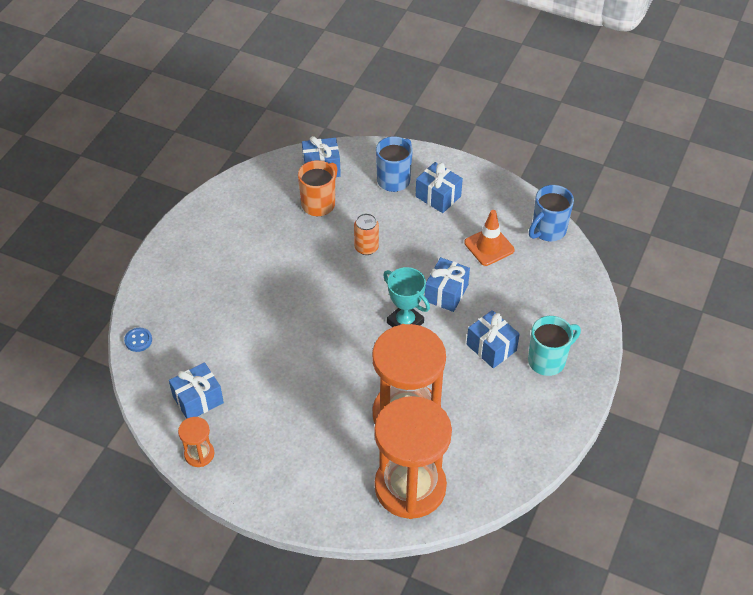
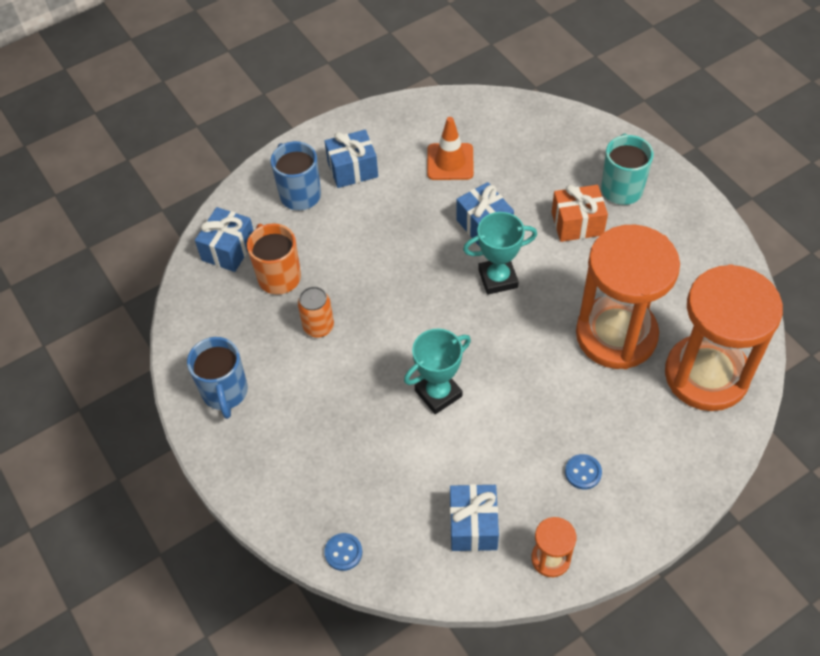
camera: 55 degrees left, 5 degrees up
(277, 444) = (583, 472): none -> blue button
(286, 333) = (438, 393): none -> turquoise trophy
(366, 247) = (373, 263): orange can -> orange can (318, 327)
(491, 347) = (577, 223): blue gift -> orange gift
(547, 230) = (464, 108): blue mug -> blue mug (225, 393)

